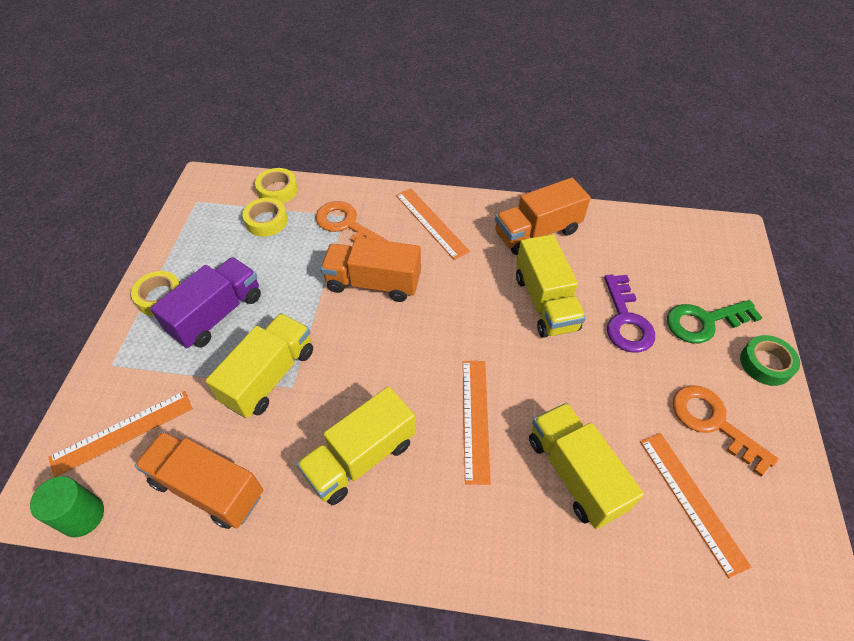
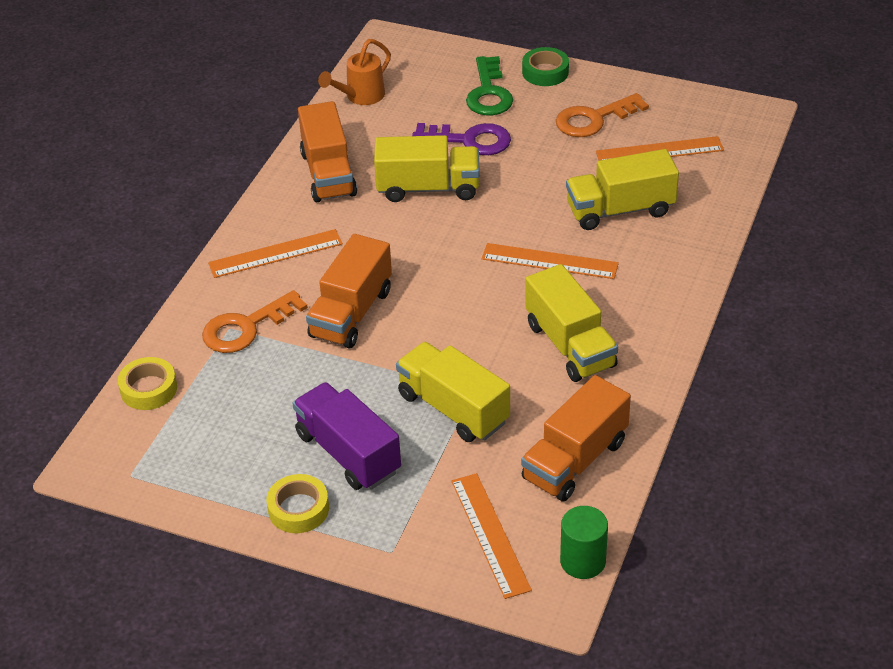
camera: 75 degrees left, 10 degrees down
(266, 221) = (204, 402): yellow tape -> none
(647, 231) = (360, 97): none -> orange watering can

